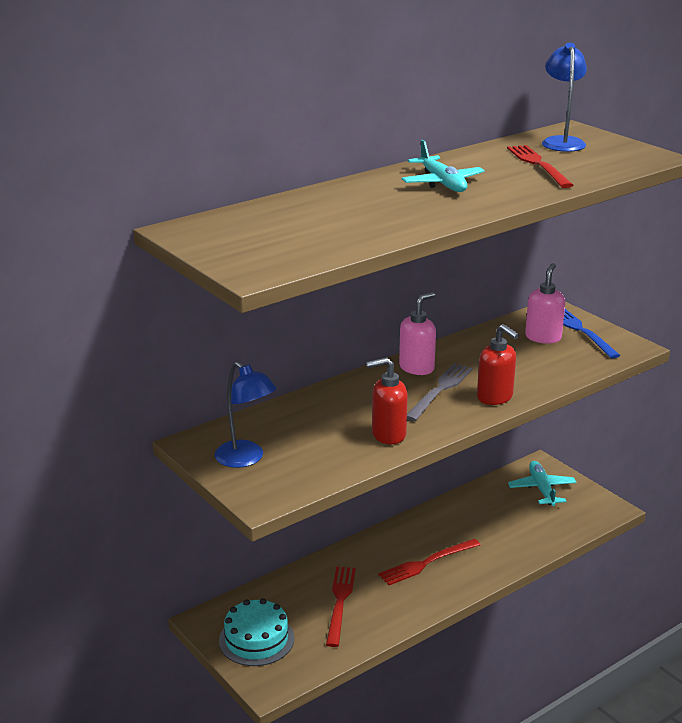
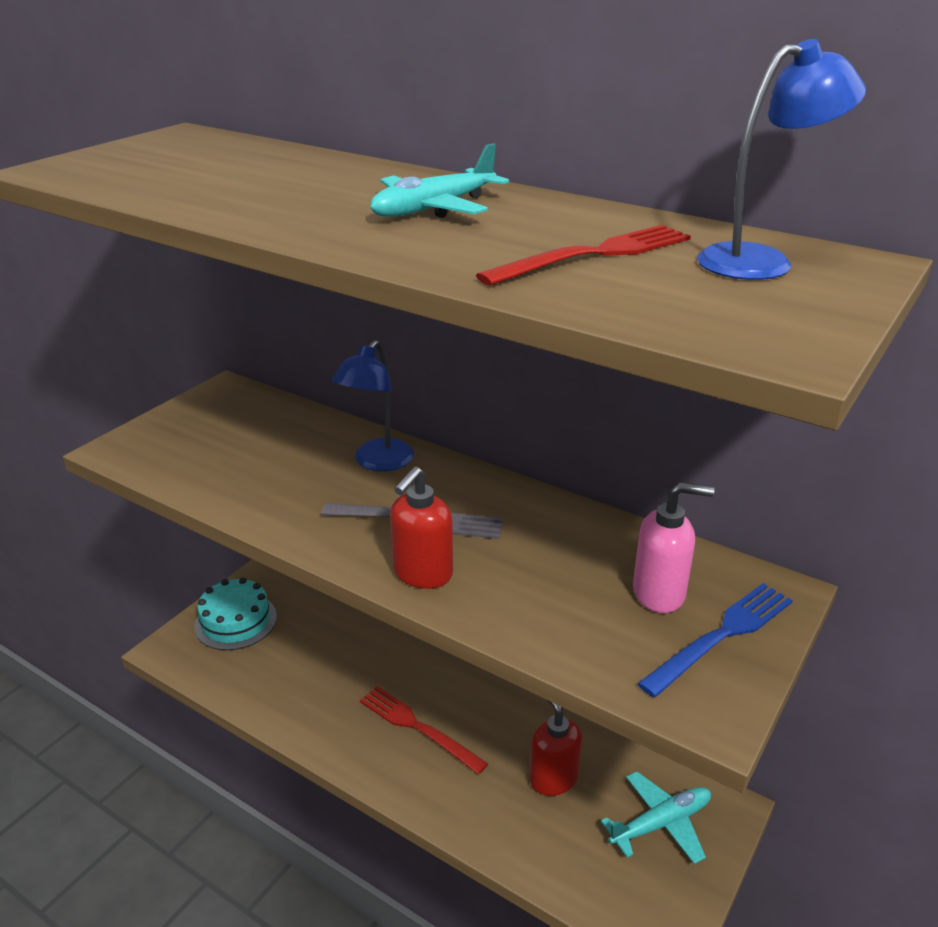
camera: 70 degrees right, 5 degrees up
(246, 459) = (200, 423): blue lamp -> blue lamp (377, 462)
(340, 602) = (314, 668): red fork -> none
(388, 435) = (281, 501): red soap dispenser -> red soap dispenser (553, 778)
(417, 368) = (473, 491): pink soap dispenser -> none

